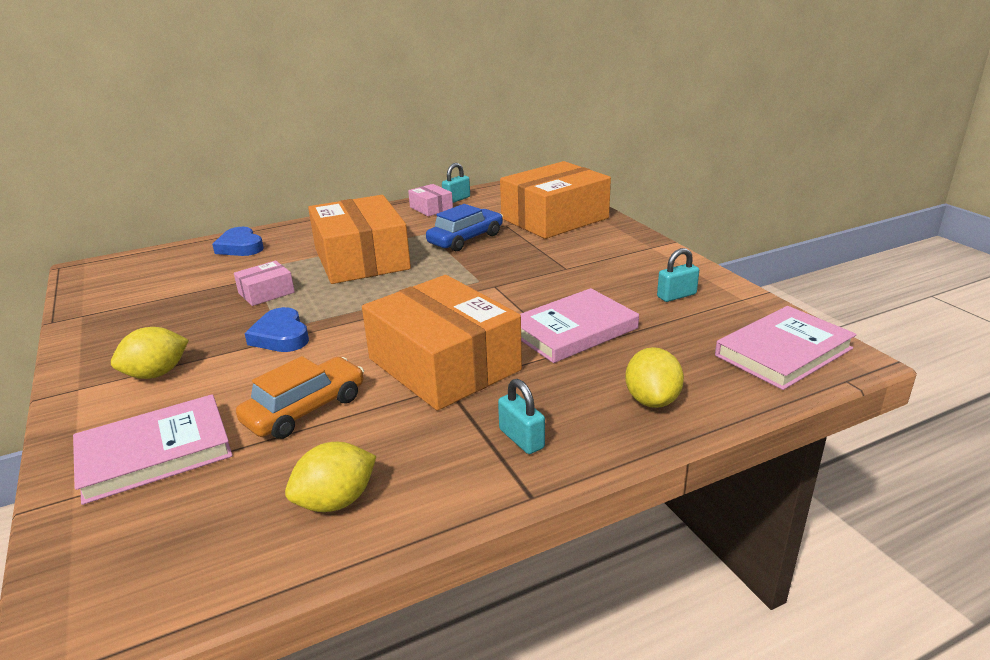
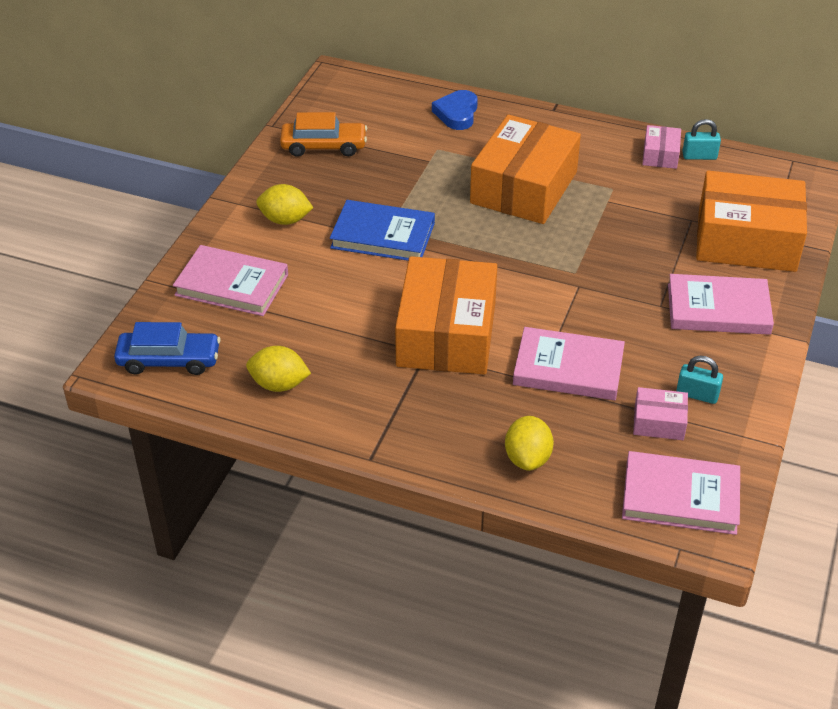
camera: 45 degrees right, 15 degrees up
(266, 293) = (419, 183): pink box -> pink box (659, 422)
(281, 336) = (383, 235): blue heart -> blue book
(305, 409) = (331, 310): orange car -> orange car (324, 146)
(466, 239) = (632, 216): blue car -> blue car (169, 360)
(521, 439) = (414, 422): turquoise padlock -> none
(602, 252) = (718, 309): none -> pink book
(652, 400) = (527, 458): yellow lemon -> yellow lemon turned 45 degrees counterclockwise

